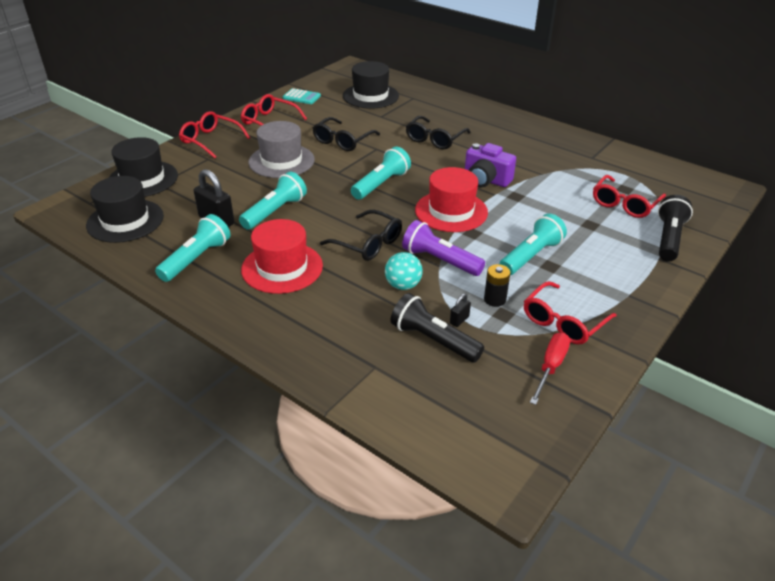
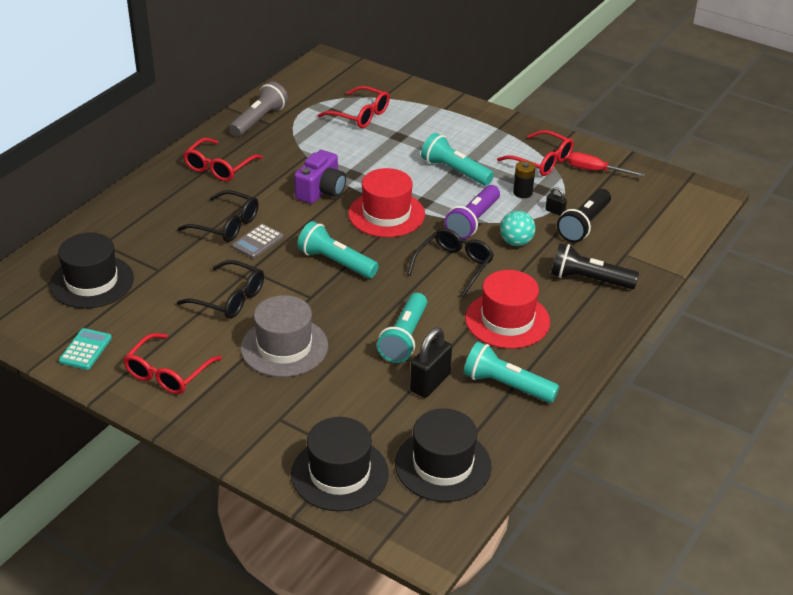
camera: 95 degrees left, 0 degrees up
(210, 140) = (225, 425): red glasses -> red glasses (219, 167)
(275, 212) = (404, 338): turquoise flashlight -> turquoise flashlight turned 105 degrees counterclockwise
(412, 151) = (257, 242): none -> grey calculator
(596, 152) = (259, 120): none -> grey flashlight
(669, 238) = (414, 100): black flashlight -> black flashlight (589, 280)

